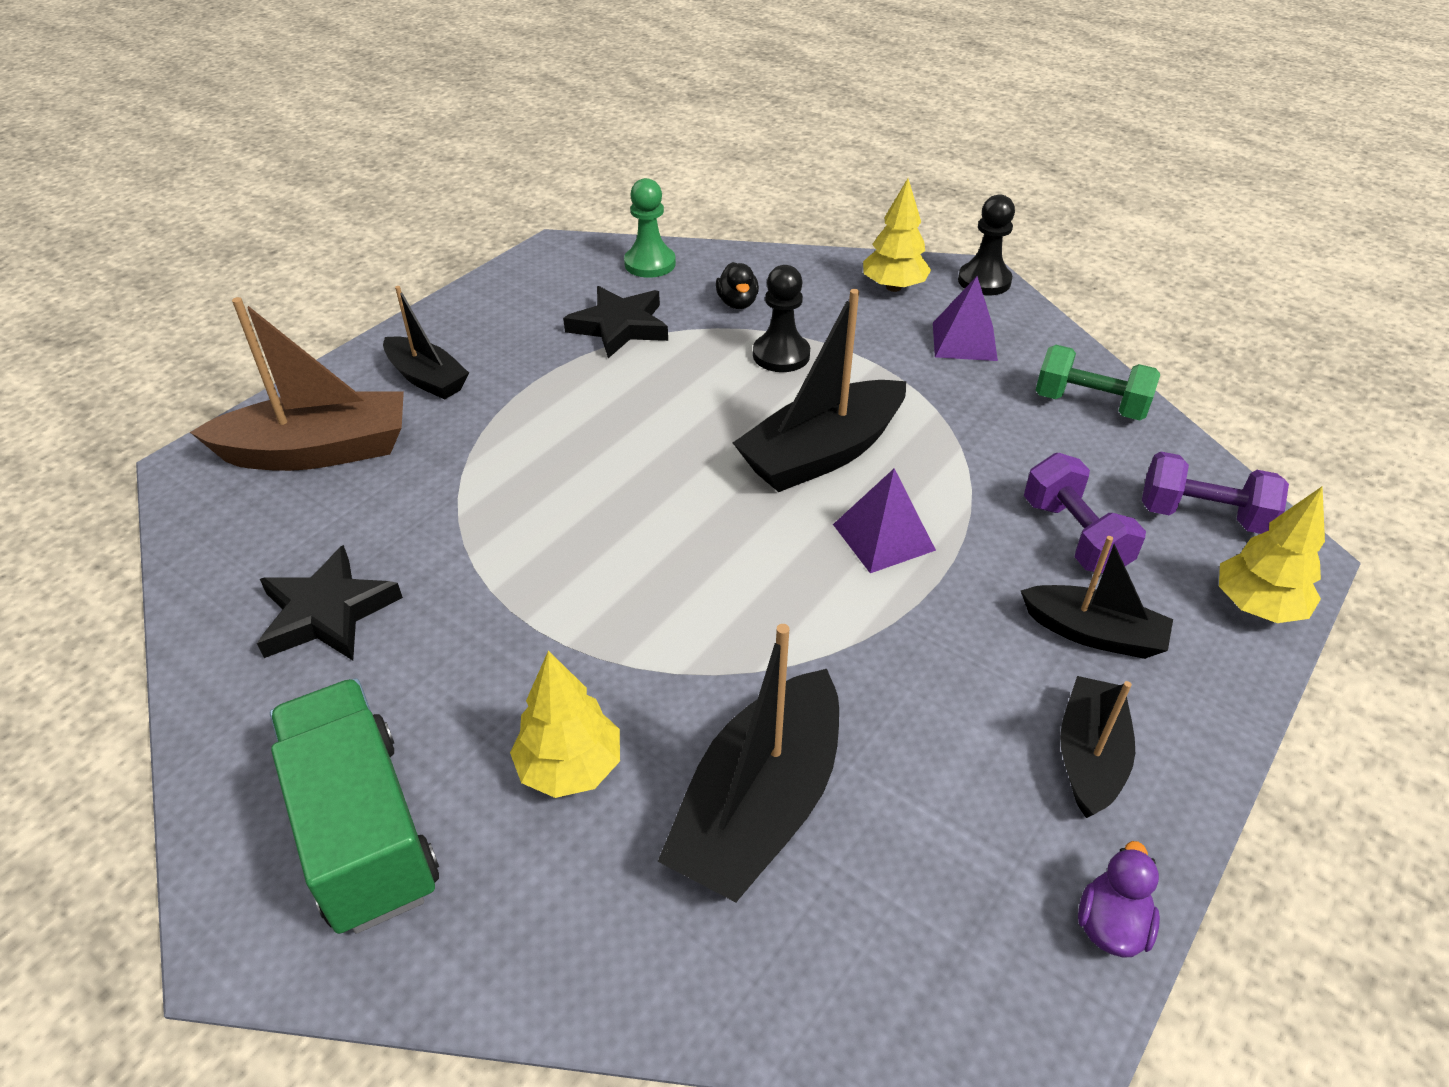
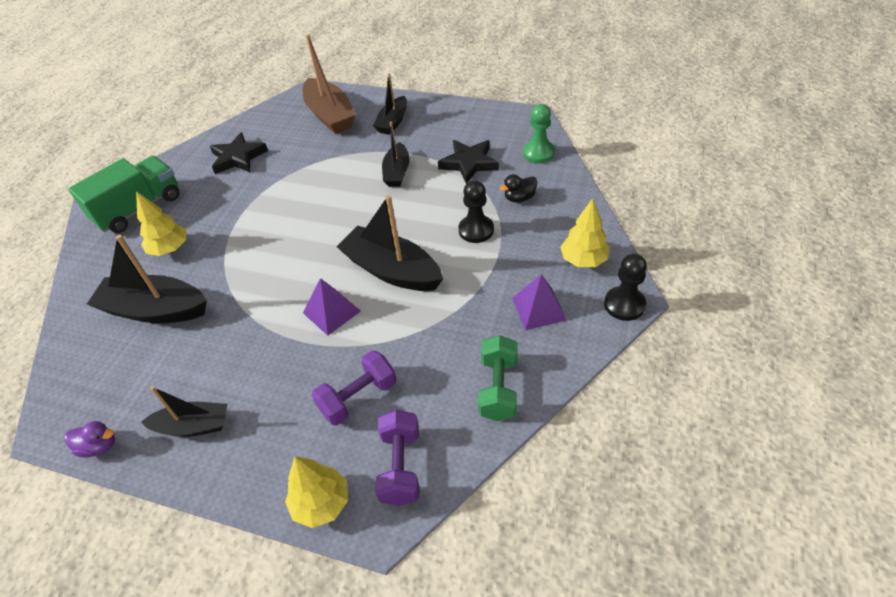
camera: 75 degrees right, 5 degrees up
(1093, 633) = (279, 417): black boat -> black boat (397, 172)

